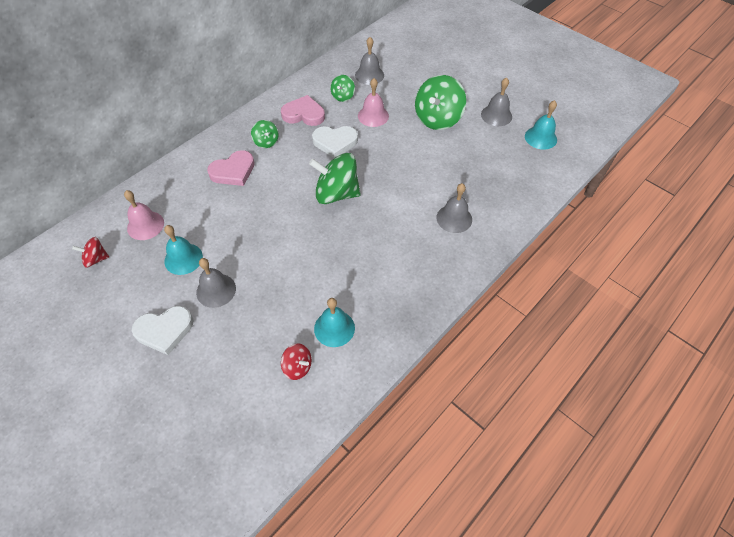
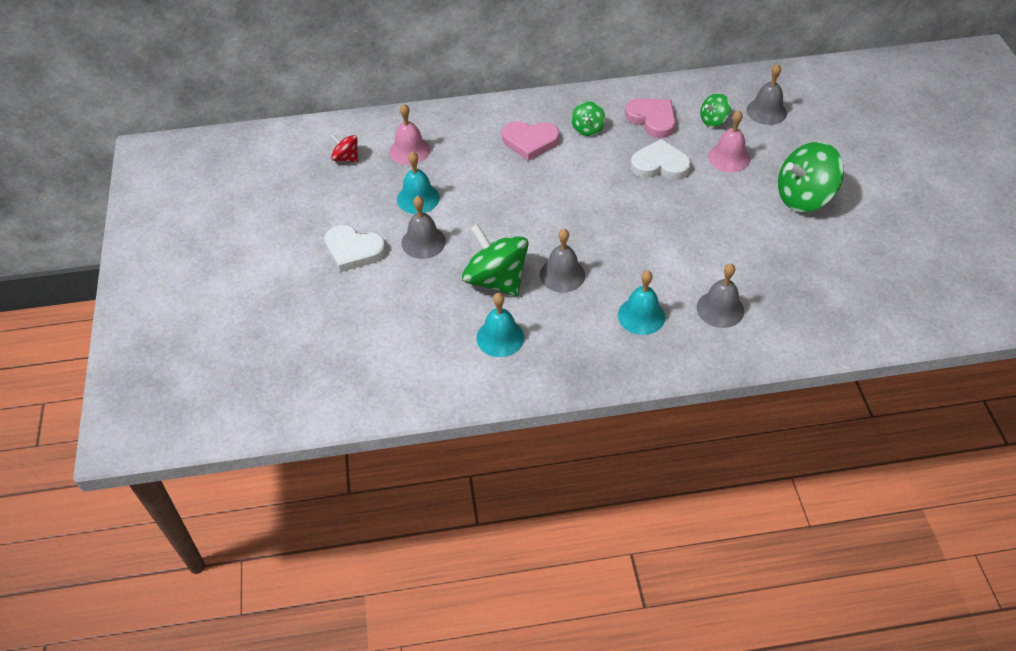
camera: 40 degrees right, 5 degrees down
(297, 367) = (438, 349): red spinning top -> none
(335, 142) = (660, 165): white heart -> white heart turned 150 degrees clockwise
(336, 194) = (614, 216): green spinning top -> green spinning top (496, 280)
(496, 115) = (884, 229): grey bell -> grey bell (562, 274)
(540, 138) = (917, 282): turquoise bell -> turquoise bell (641, 316)

